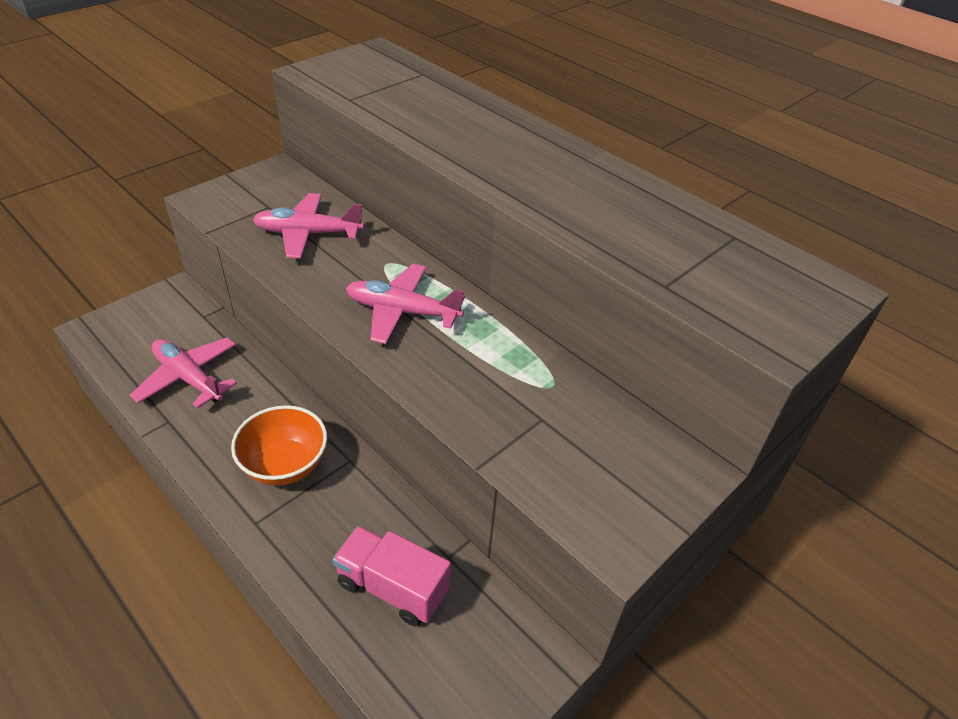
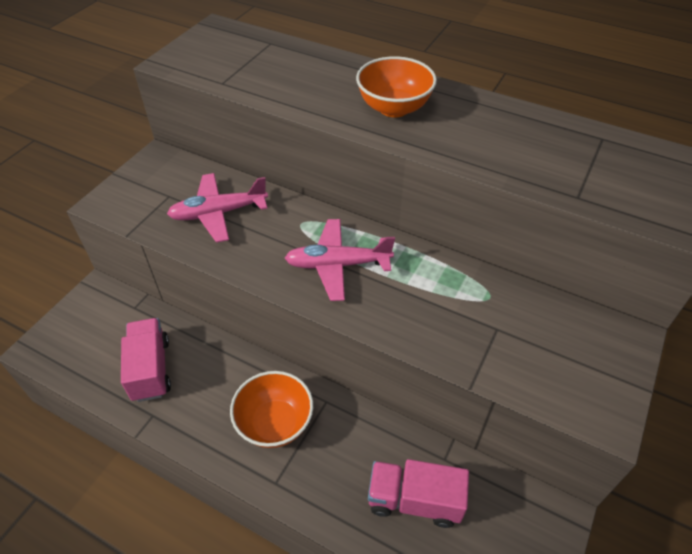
camera: 15 degrees left, 5 degrees up
(189, 378) = (150, 369): pink plane -> pink truck
(513, 158) = (394, 108): none -> orange bowl

